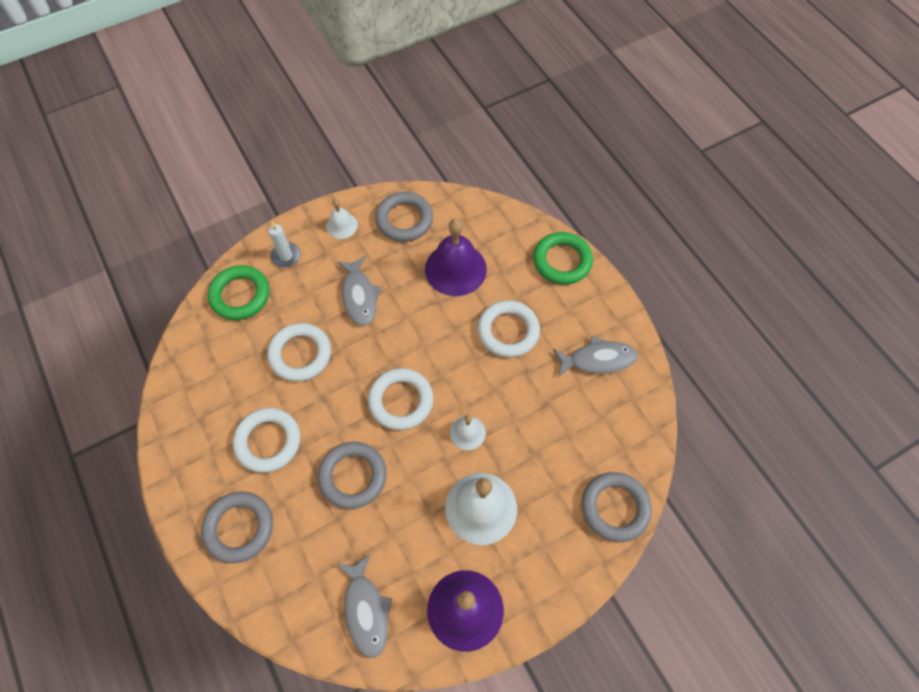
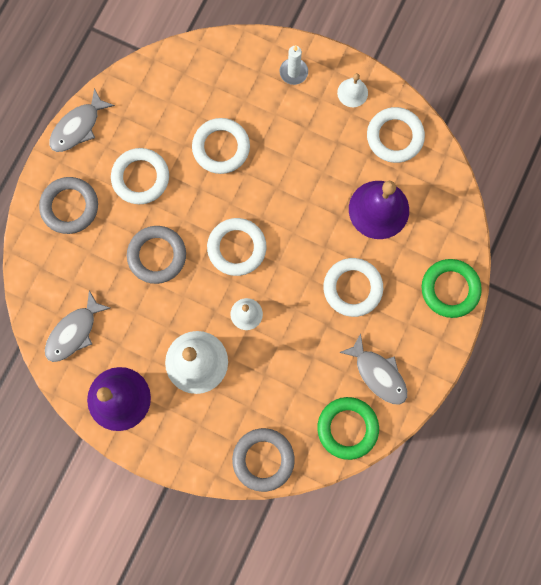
camera: 55 degrees right, 15 degrees up
(240, 295) = (236, 66): green ring -> green ring (347, 428)
(359, 296) = (300, 154): grey fish -> grey fish (78, 127)
(404, 220) = (394, 137): grey ring -> white ring

